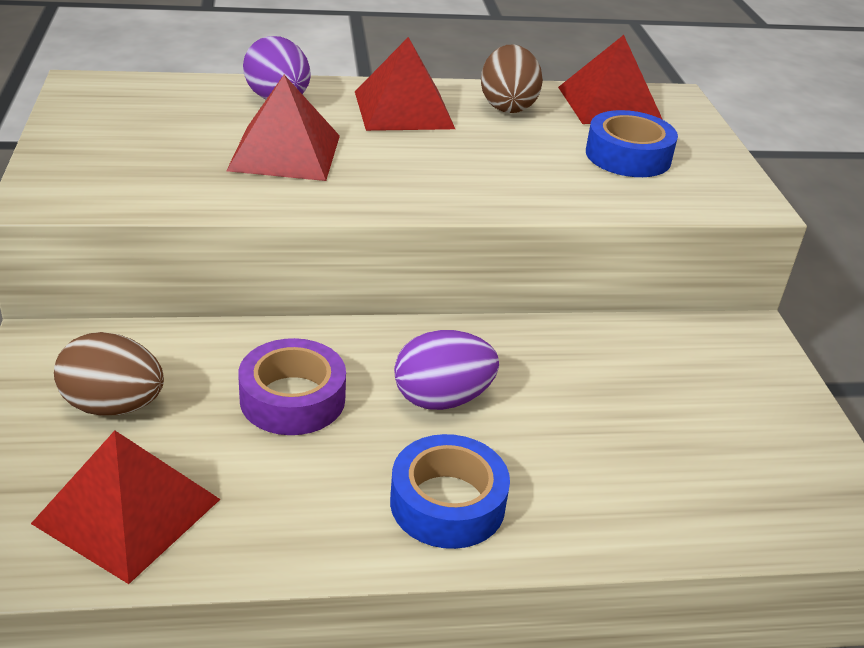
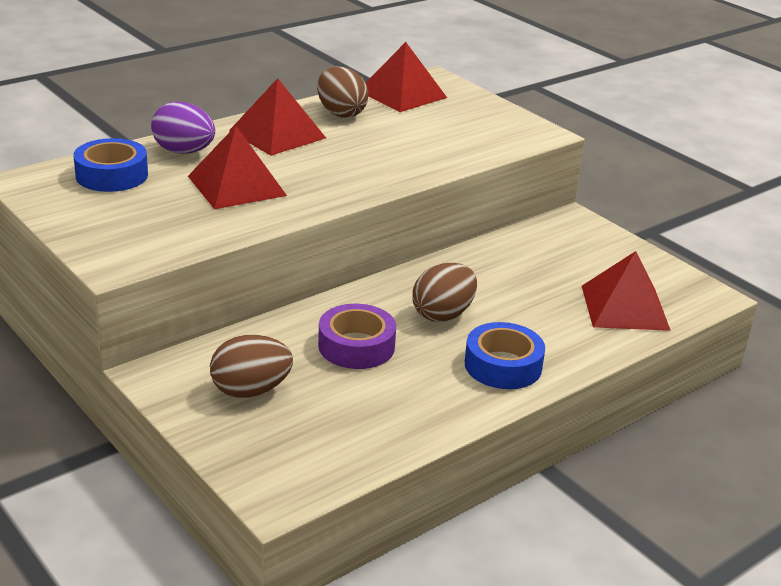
camera: 30 degrees left, 5 degrees down
(128, 511) = (331, 439): red pyramid -> red pyramid (624, 307)
(442, 399) = (443, 314): purple egg -> brown egg
(628, 156) = (449, 125): blue tape -> blue tape (112, 175)

